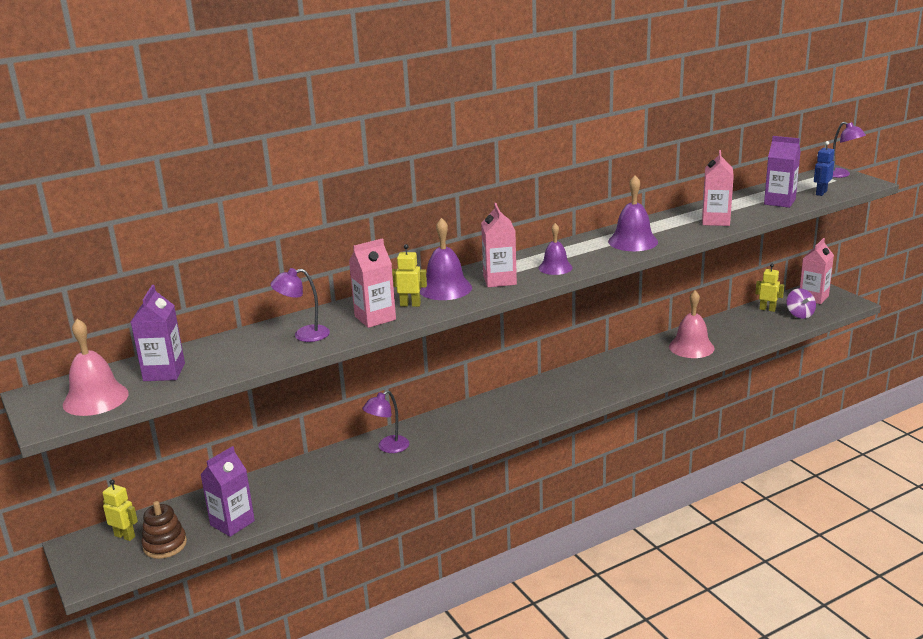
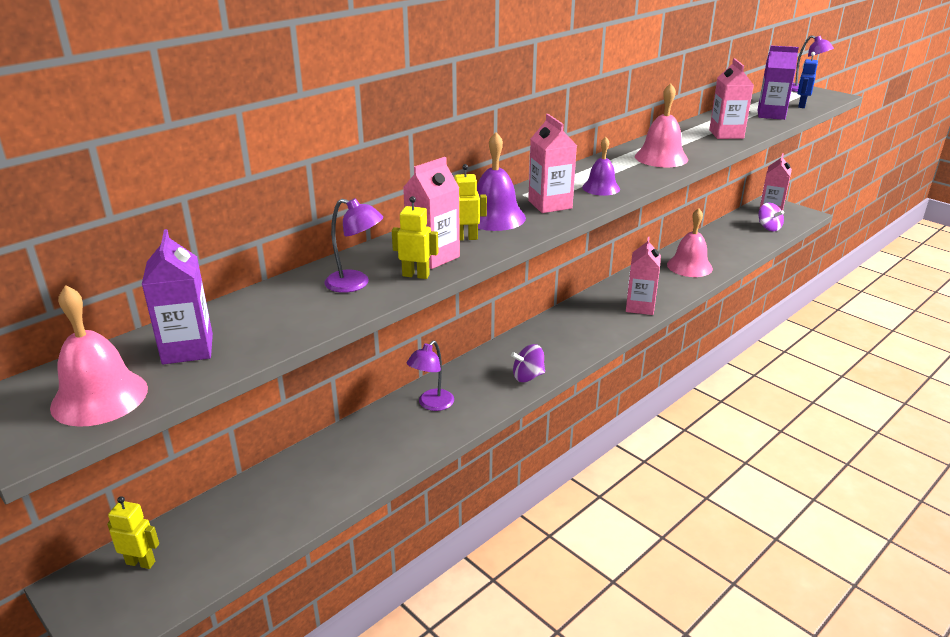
camera: 15 degrees left, 5 degrees up
(165, 545) = (200, 568): brown stacking toy -> none
(232, 523) = (280, 524): purple carton -> none
(304, 335) = (355, 284): purple lamp -> purple lamp turned 135 degrees counterclockwise
(482, 433) = (528, 376): none -> purple spinning top
(619, 381) = (640, 307): none -> pink carton
(633, 241) = (661, 157): purple bell -> pink bell
(767, 309) = (737, 225): yellow robot -> yellow robot (416, 275)

